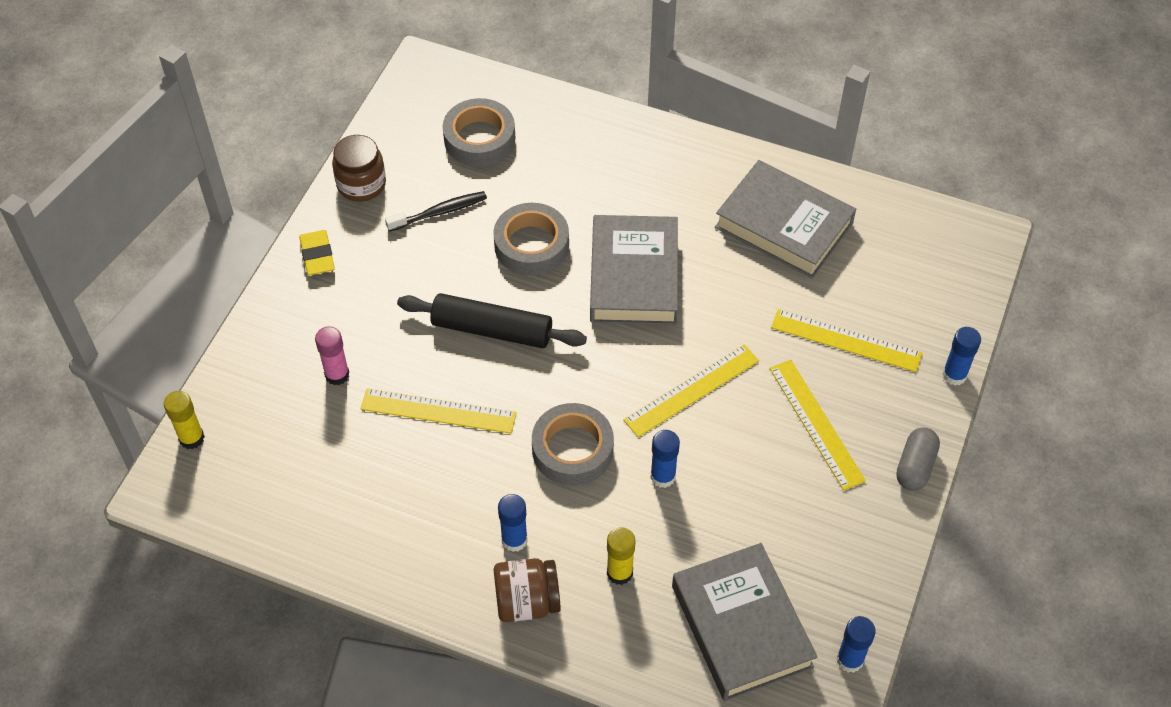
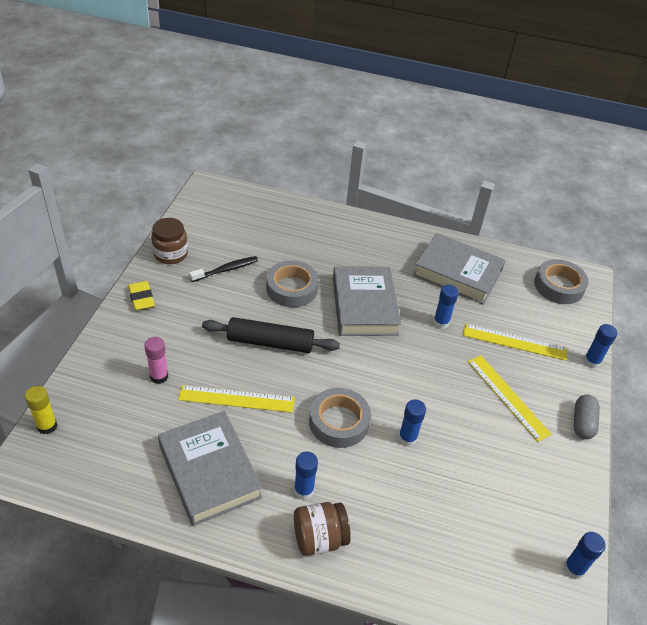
camera: 10 degrees left, 10 degrees down
(479, 138) = (249, 226): grey tape -> grey tape (558, 286)
(619, 572) = (387, 511): yellow glue stick -> none
(692, 390) = (417, 378): yellow ruler -> none
(741, 626) = (487, 547): grey book -> grey book (209, 471)
(742, 306) = (441, 322): none -> blue glue stick

